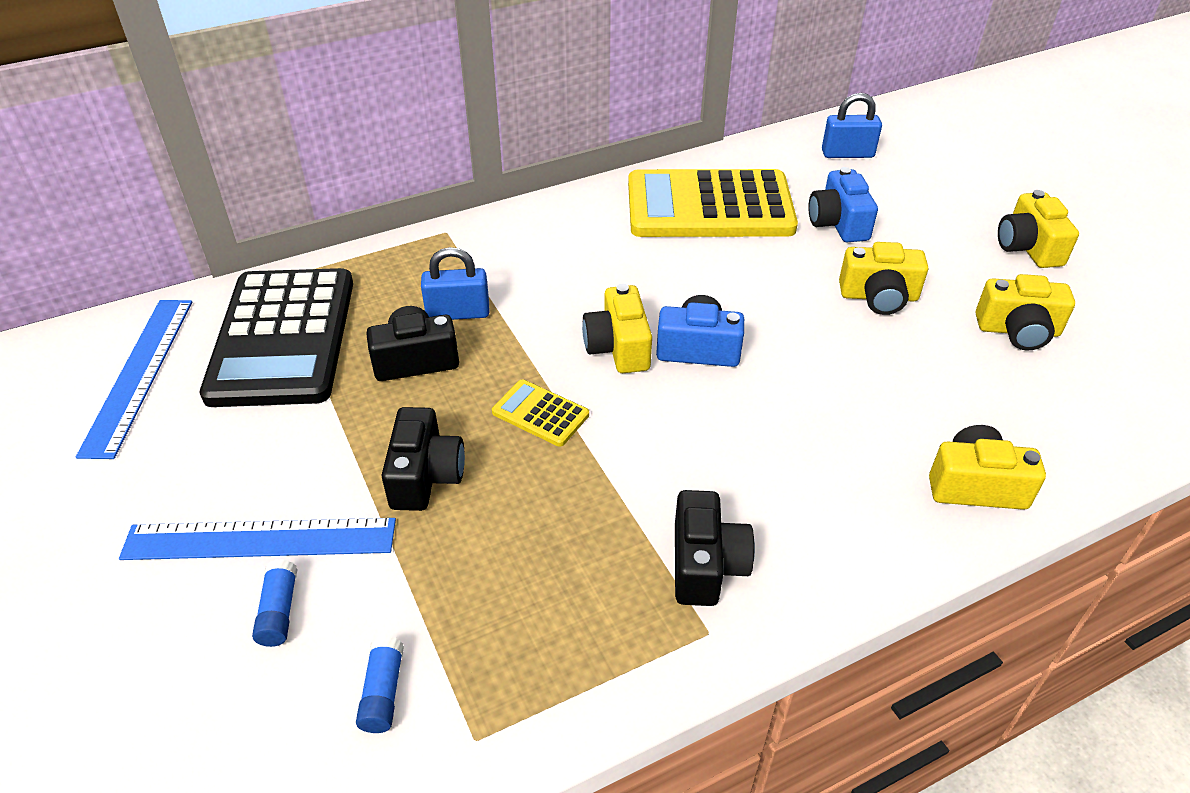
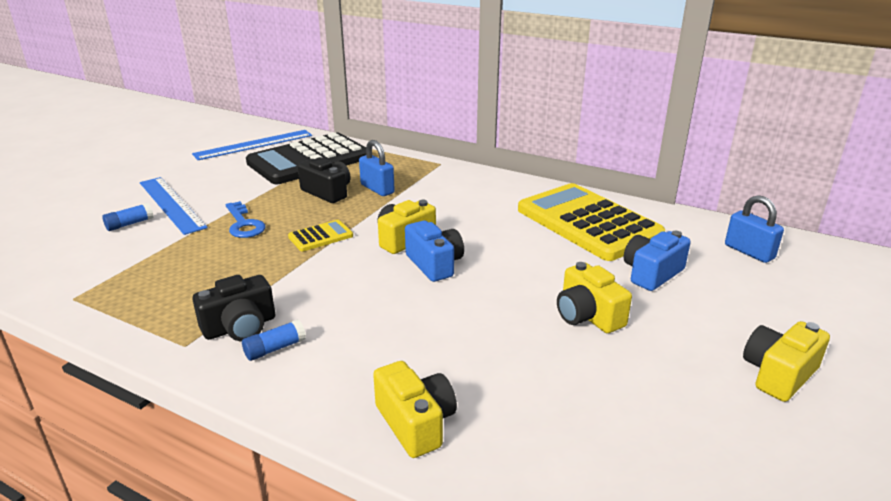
camera: 55 degrees right, 15 degrees down
(383, 692) = (92, 265): blue glue stick -> blue glue stick (275, 348)
(425, 476) = (244, 224): black camera -> blue key
(540, 413) = (321, 236): yellow calculator -> yellow calculator turned 60 degrees clockwise
(1018, 331) = (644, 398): yellow camera -> none

